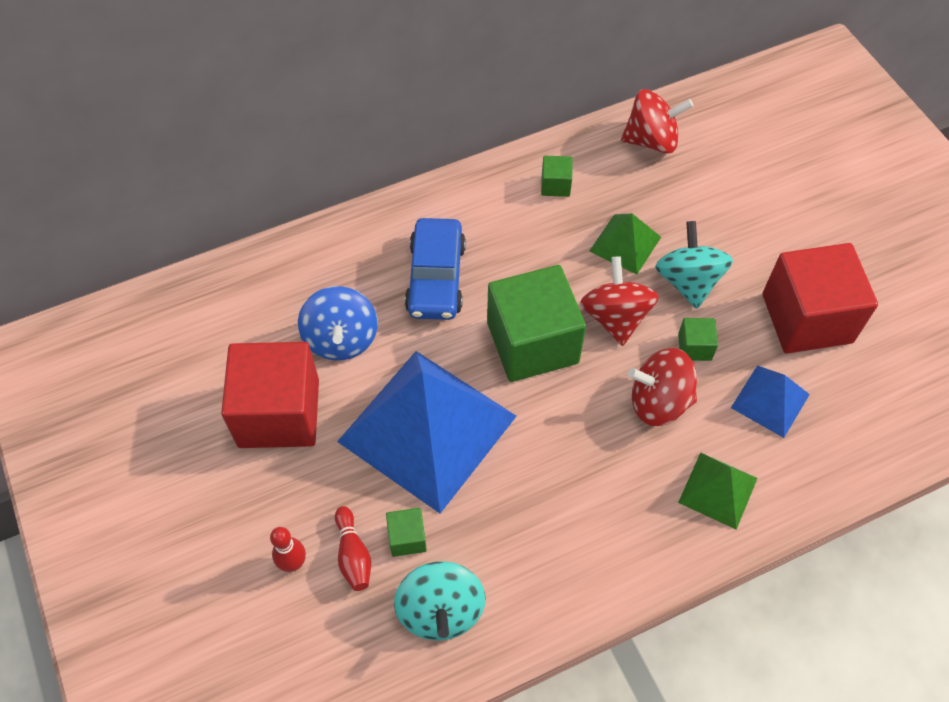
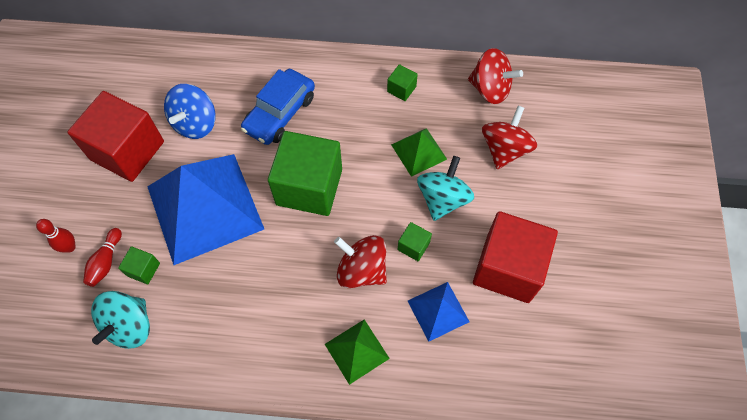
camera: 30 degrees right, 5 degrees up
(615, 317) = (375, 198): red spinning top -> red spinning top (504, 149)

